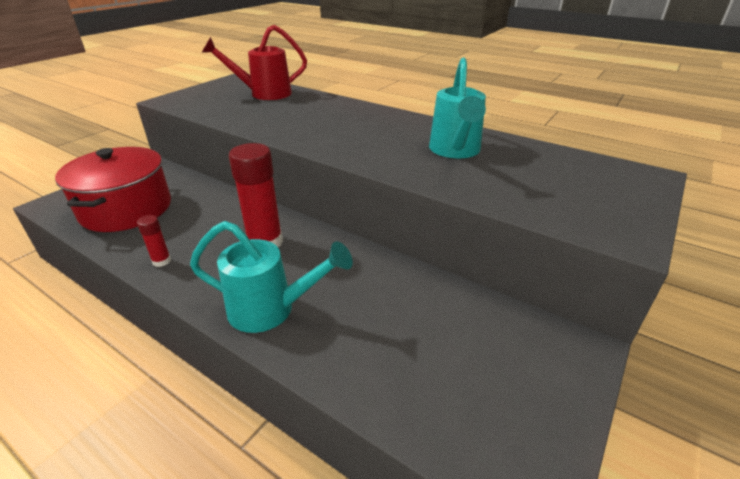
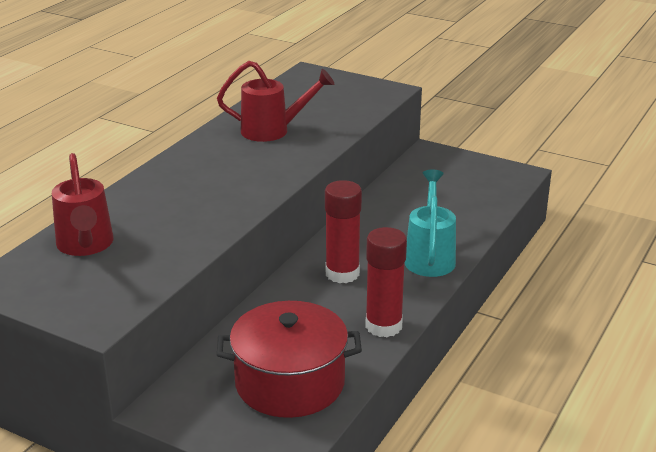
camera: 95 degrees left, 5 degrees down
(161, 261) = (383, 326): red glue stick -> red glue stick, size x2.10
(455, 151) = (272, 131): turquoise watering can -> red watering can

